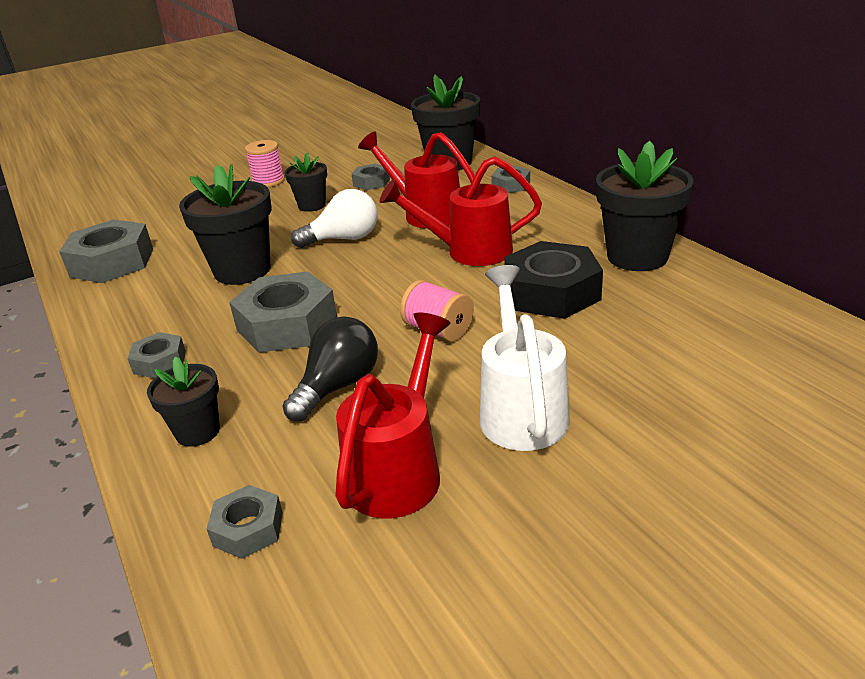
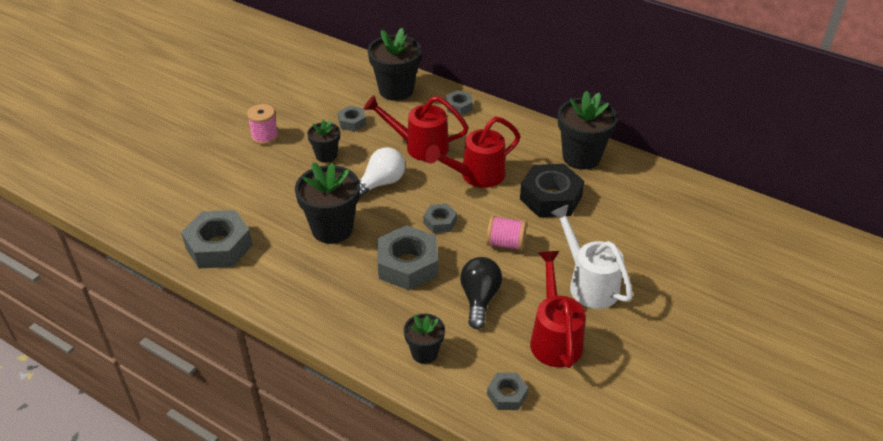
camera: 30 degrees left, 10 degrees up
(160, 362) = (350, 316): grey nut -> grey nut (440, 222)

